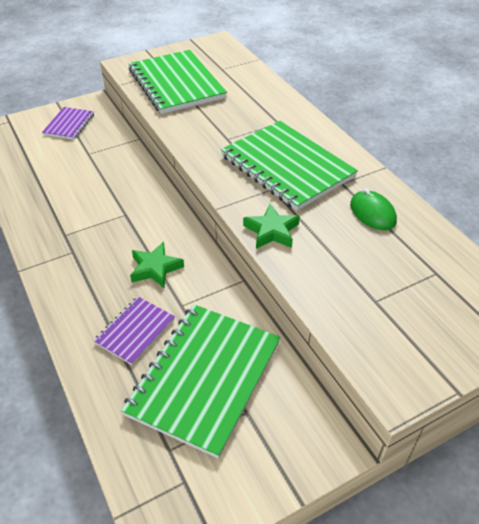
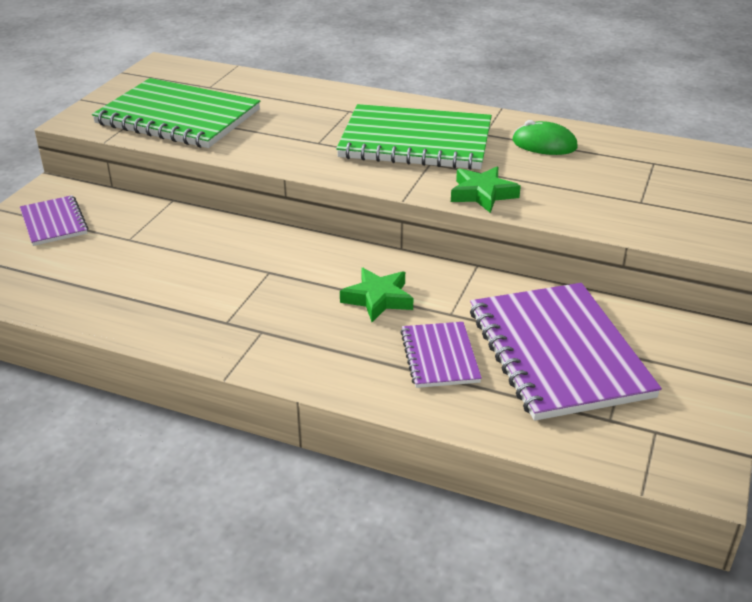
camera: 40 degrees left, 10 degrees down
(204, 378) = (558, 353): green notebook -> purple notebook

